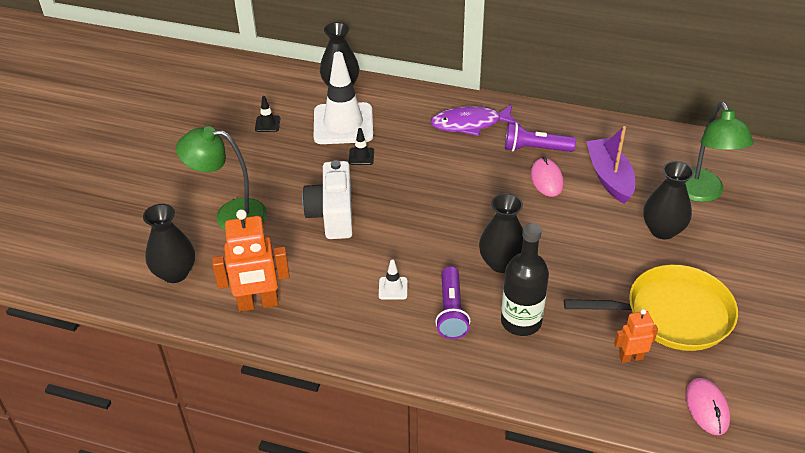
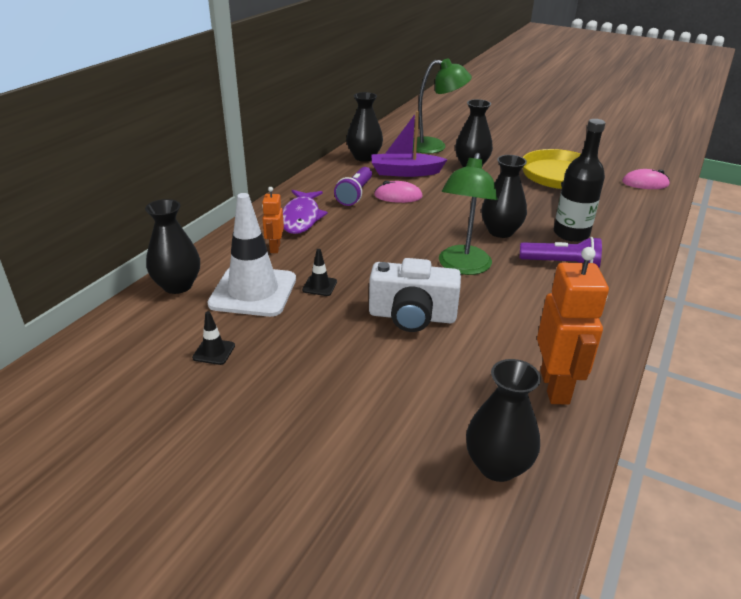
camera: 80 degrees left, 10 degrees down
(230, 215) = (391, 401): green lamp -> green lamp (462, 267)
(393, 288) = (531, 291): white traffic cone -> none
(631, 141) = (364, 157): none -> black vase
(631, 357) = (604, 199): orange robot -> orange robot (274, 248)

